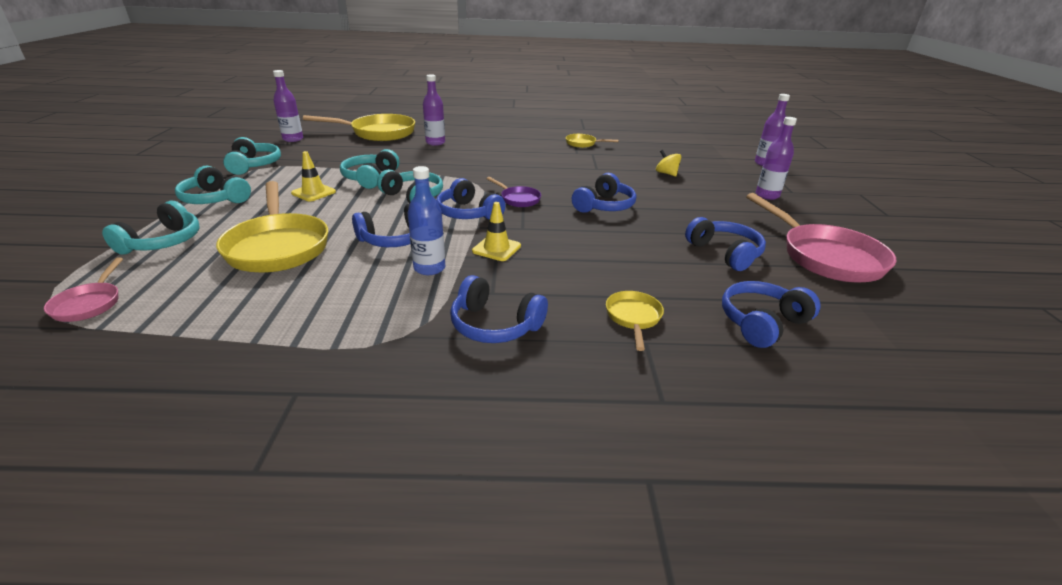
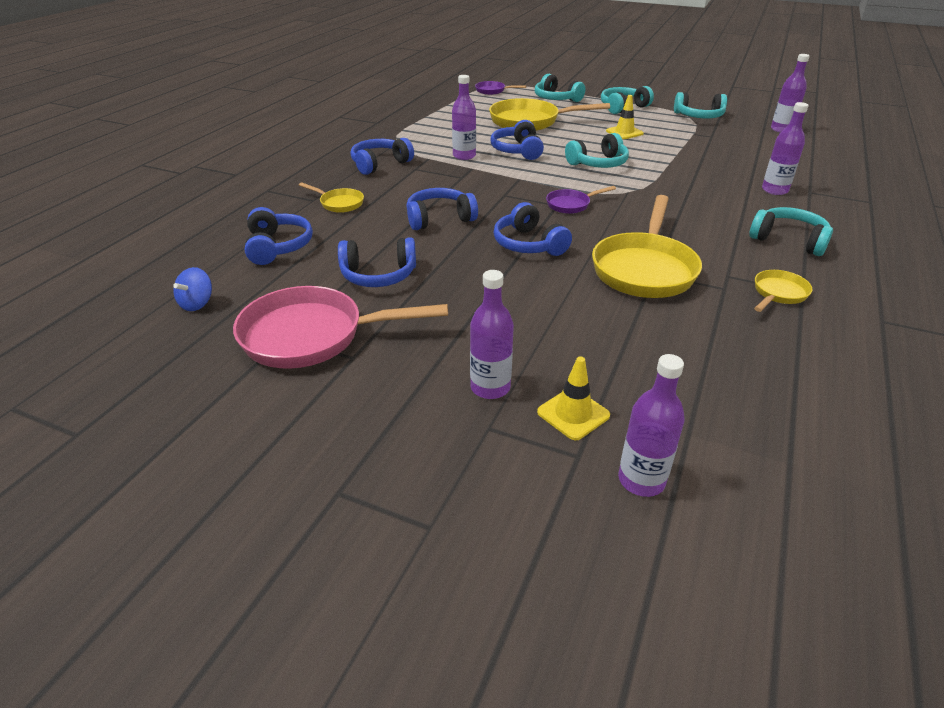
camera: 115 degrees right, 5 degrees up
(89, 303) = (492, 91): pink pan -> purple pan
(370, 178) = (653, 152): turquoise headphones -> turquoise headphones (788, 240)
(378, 133) = (813, 165): yellow pan -> yellow pan (644, 269)
(429, 268) = (464, 156): blue bottle -> purple bottle
(468, 213) = (549, 179): blue headphones -> blue headphones (439, 218)
(496, 248) = (475, 179): yellow traffic cone -> yellow traffic cone (573, 414)
(666, 173) = (617, 326): yellow spinning top -> none
(894, 328) = (197, 303): none -> blue spinning top

